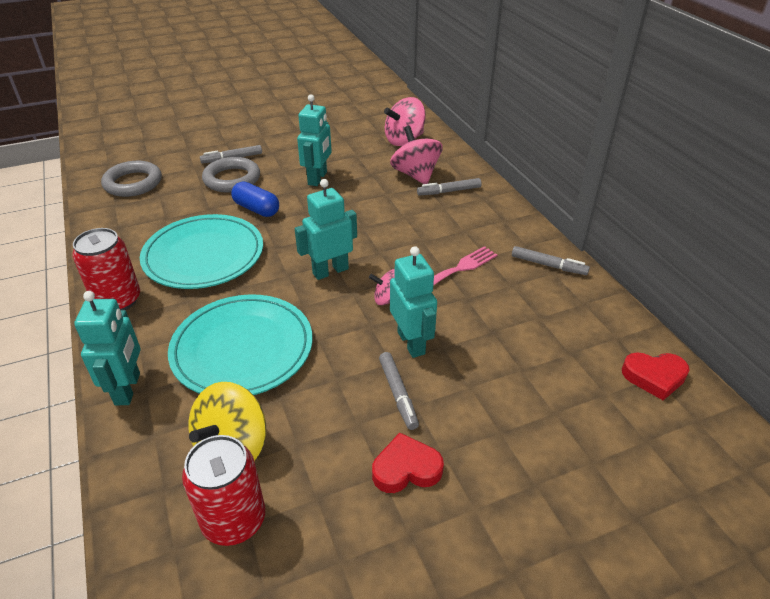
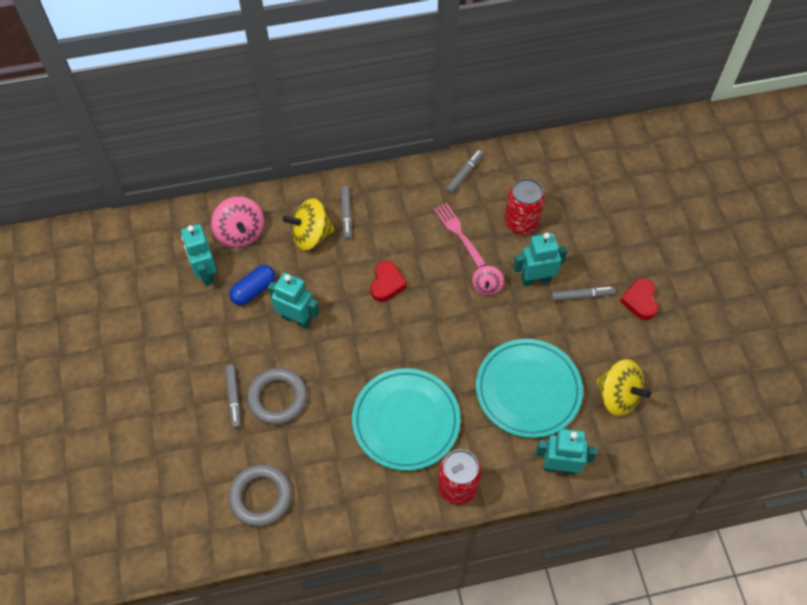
camera: 80 degrees left, 20 degrees up
(234, 520) = (669, 395): red can -> red can (521, 222)
(256, 209) = (339, 376): blue capsule -> blue capsule (253, 290)
(330, 271) = (445, 322): turquoise robot -> turquoise robot (206, 273)
(416, 175) = (311, 235): pink spinning top -> yellow spinning top
(654, 377) = (582, 153): red heart -> red heart (387, 284)

